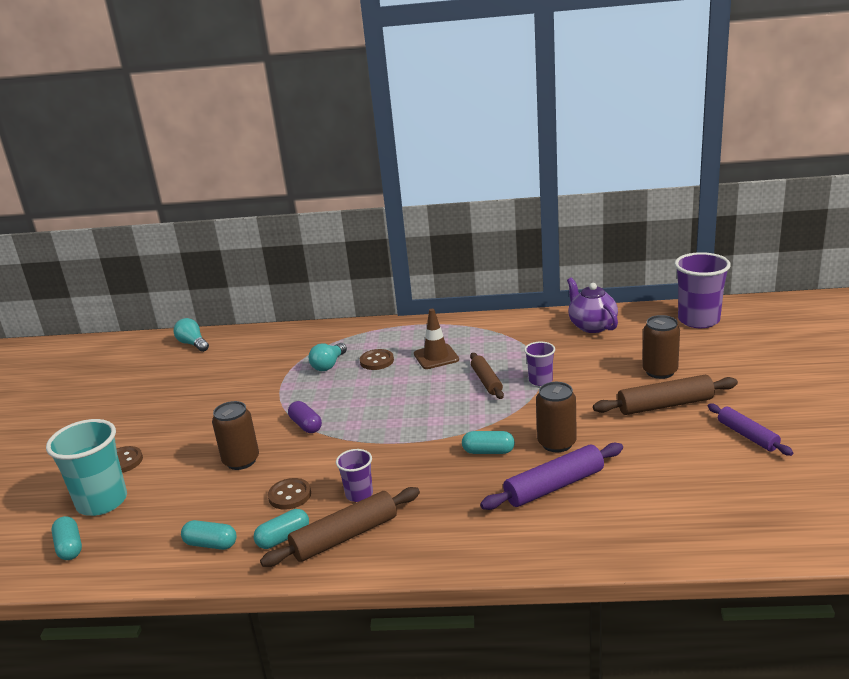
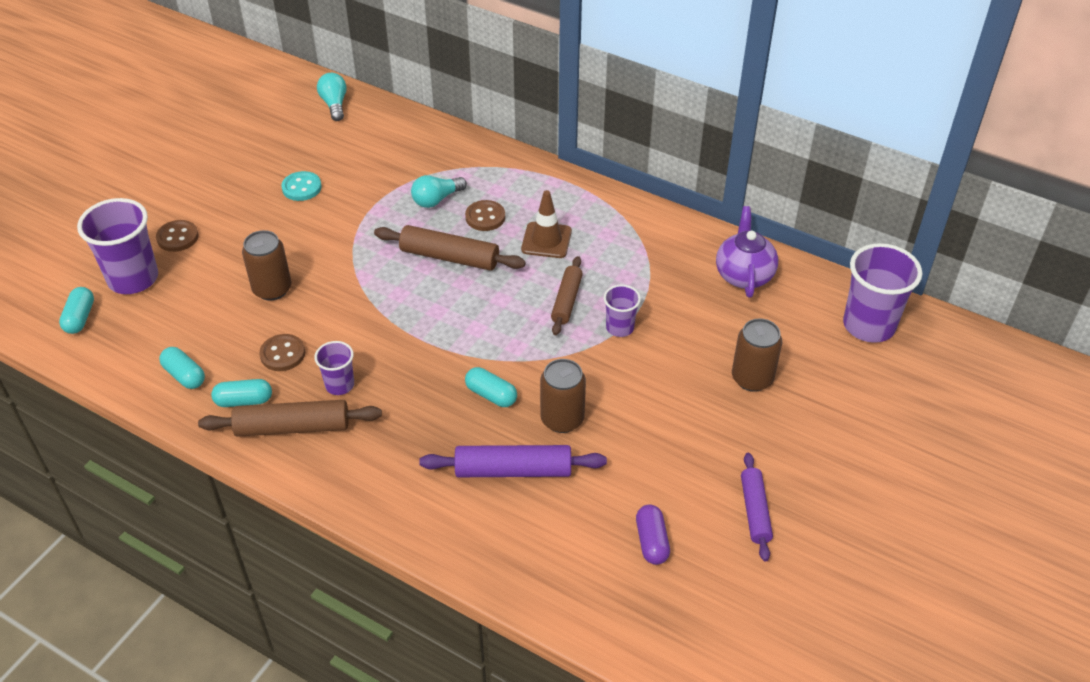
camera: 25 degrees right, 20 degrees up
(102, 502) = (133, 278): turquoise cup -> purple cup
(209, 395) = (301, 188): none -> turquoise button
(306, 425) = (357, 273): purple capsule -> purple capsule (651, 541)
(665, 405) = (712, 427): brown rolling pin -> brown rolling pin (449, 257)

